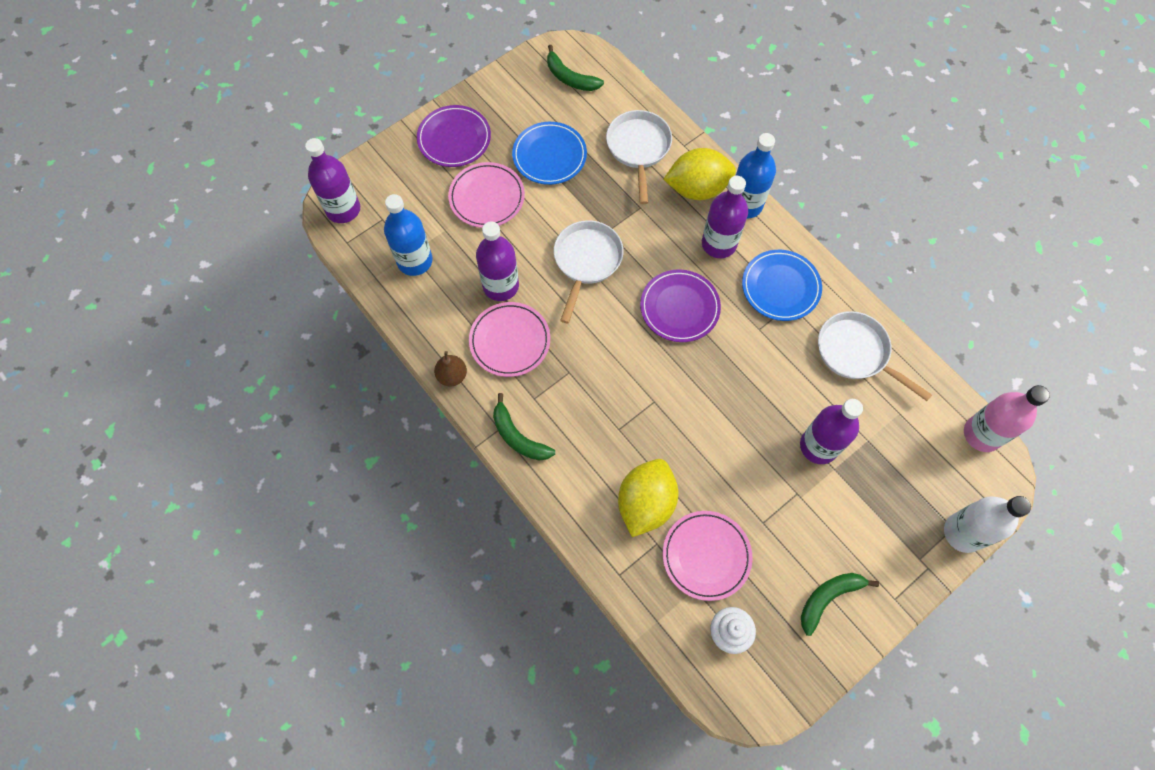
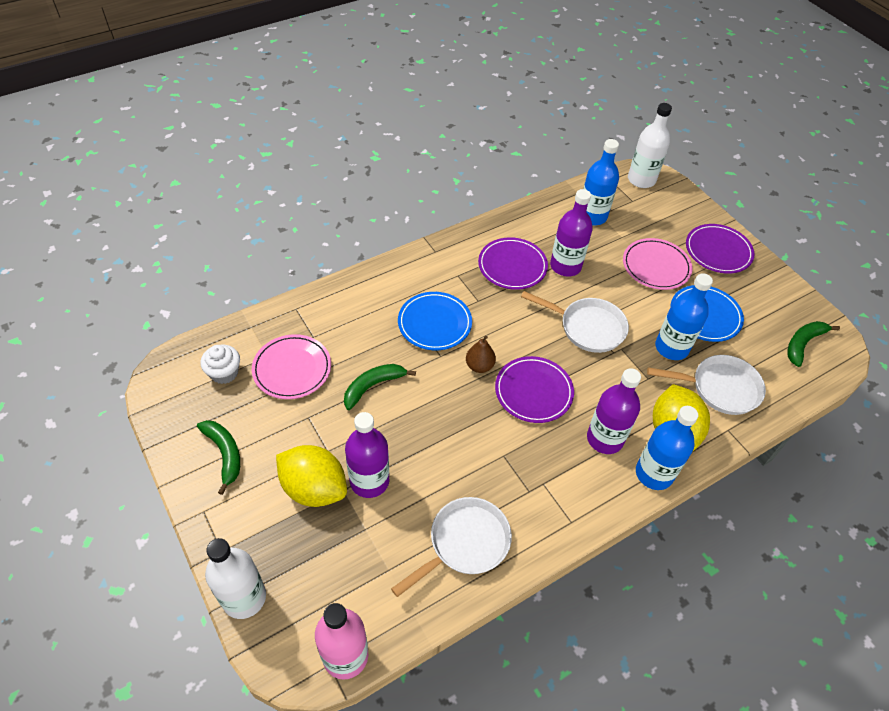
camera: 95 degrees right, 15 degrees down
(343, 209) = (641, 180): purple bottle -> white bottle
(452, 376) = (485, 229): brown pear -> brown pear (479, 366)
(510, 341) = (512, 266): pink plate -> purple plate
(518, 436) = (426, 262): green banana -> green banana (373, 386)
(597, 186) = (671, 348): none -> blue bottle
(645, 503) = (349, 335): yellow lemon -> yellow lemon (314, 488)
(780, 287) = (550, 486): blue plate -> blue plate (434, 323)

